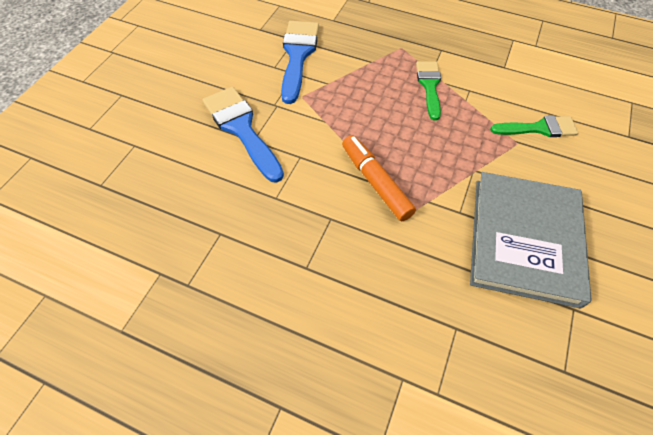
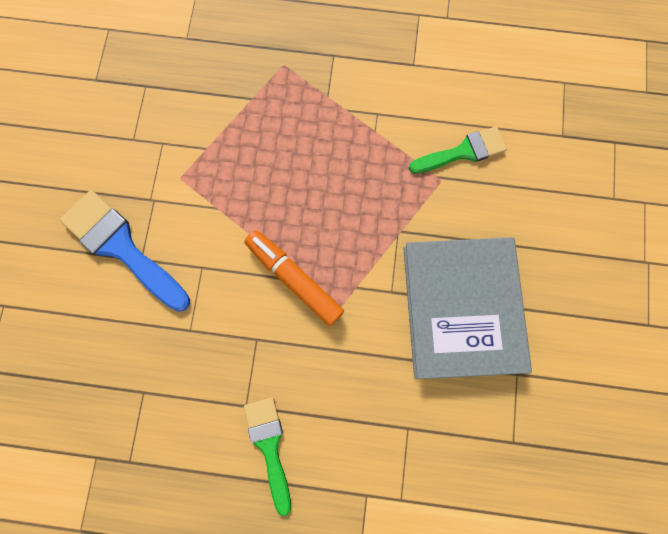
camera: 15 degrees left, 20 degrees up
(298, 55) = (157, 113): blue brush -> none
(429, 86) = (329, 120): green brush -> green brush (269, 446)

